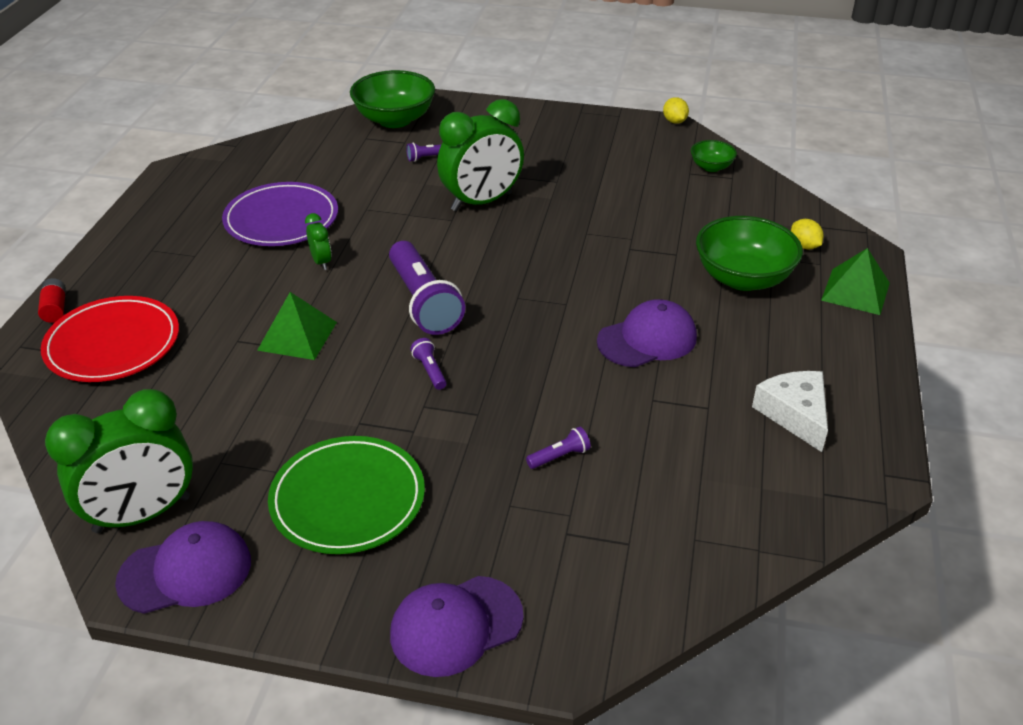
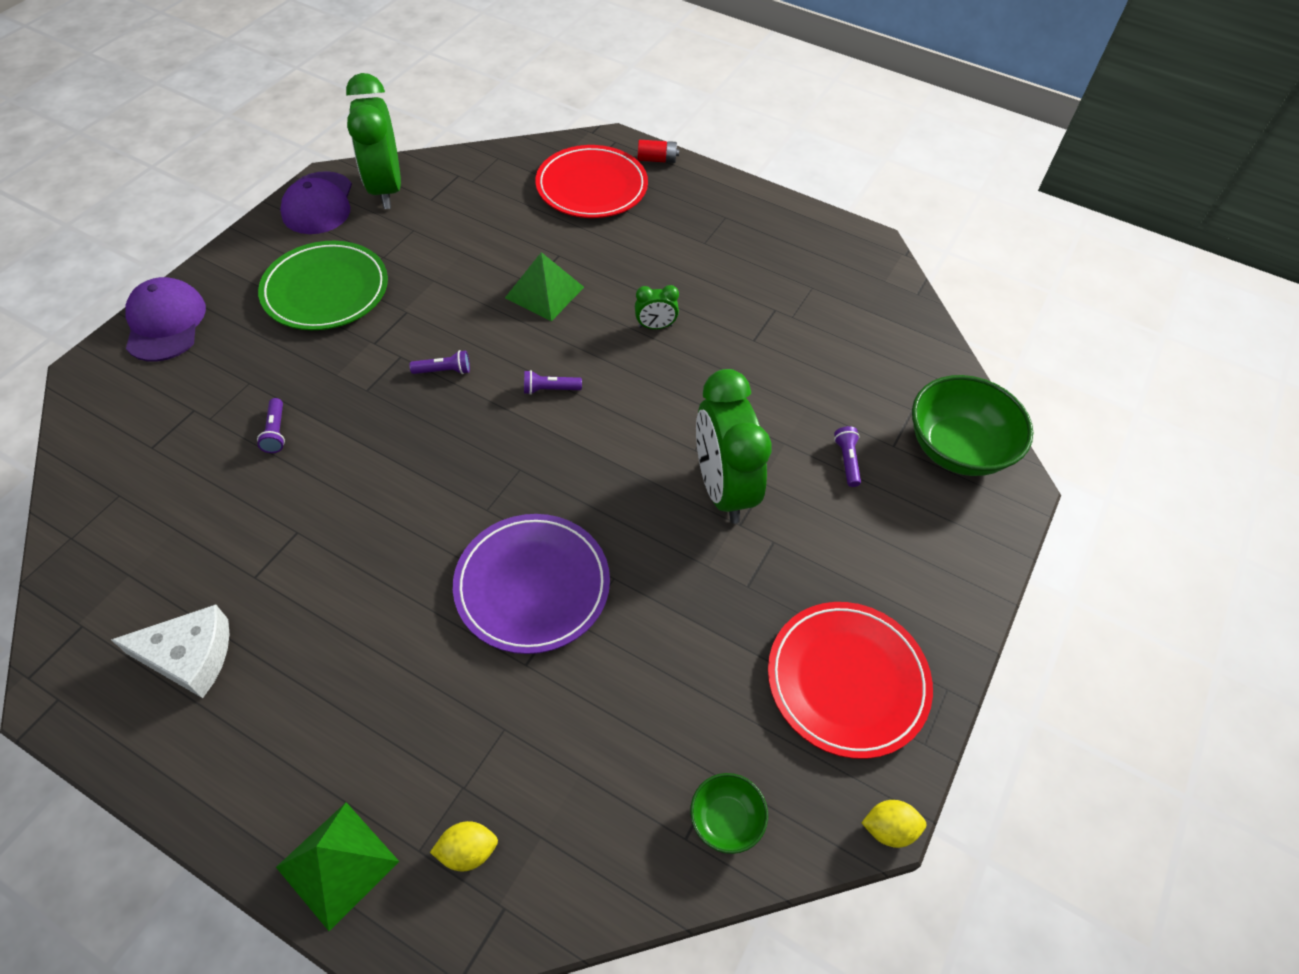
camera: 105 degrees right, 15 degrees up
(281, 219) = (747, 309): purple plate -> purple plate (532, 585)
(423, 302) = (550, 389): purple flashlight -> purple flashlight, size x0.42
(598, 141) = (847, 680): none -> red plate
(647, 339) = (386, 564): purple cap -> none
(743, 278) = (438, 723): green bowl -> none

